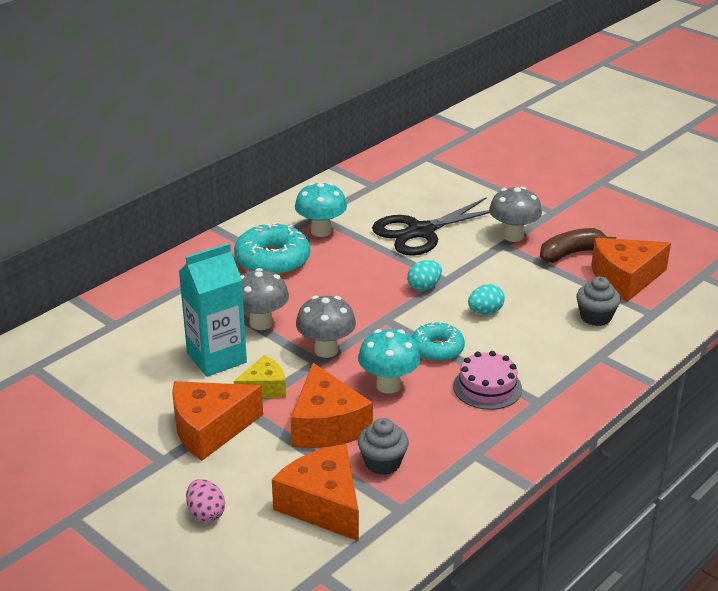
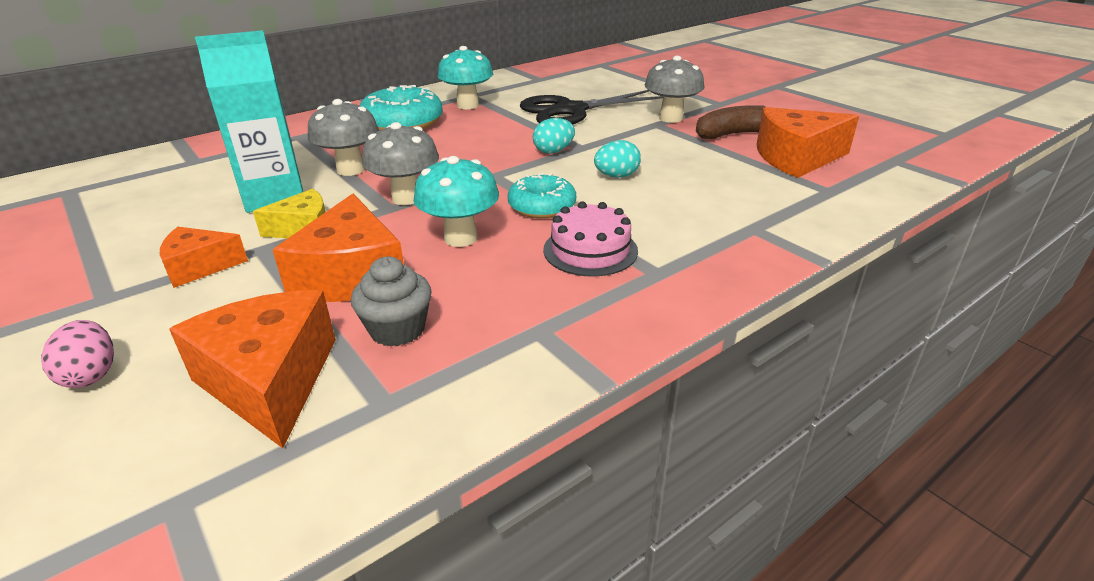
camera: 10 degrees right, 0 degrees up
(210, 429) = (200, 267): orange cheese -> orange cheese, size x0.60
(595, 317) = (754, 189): grey cupcake -> none

